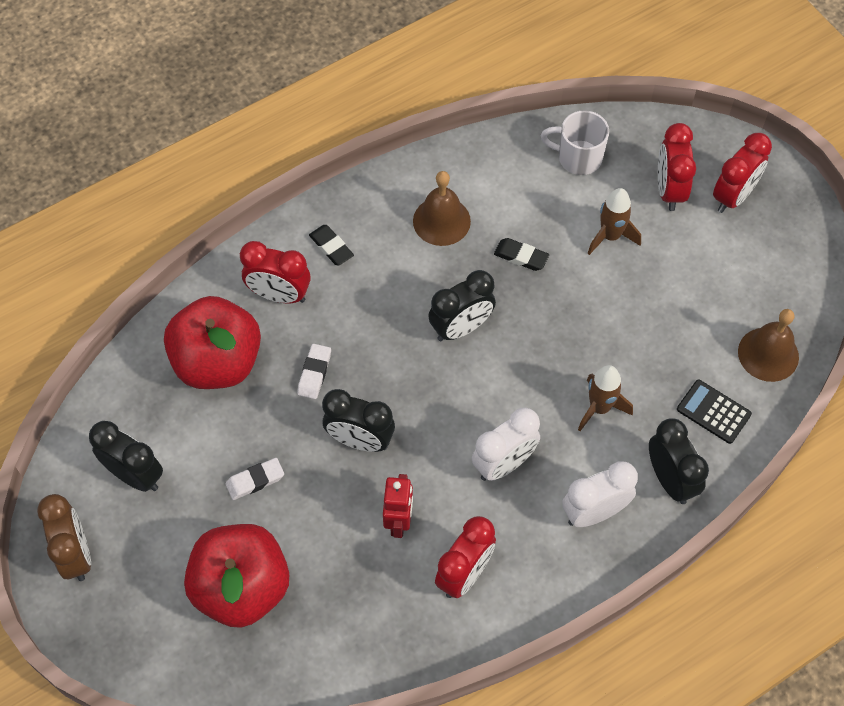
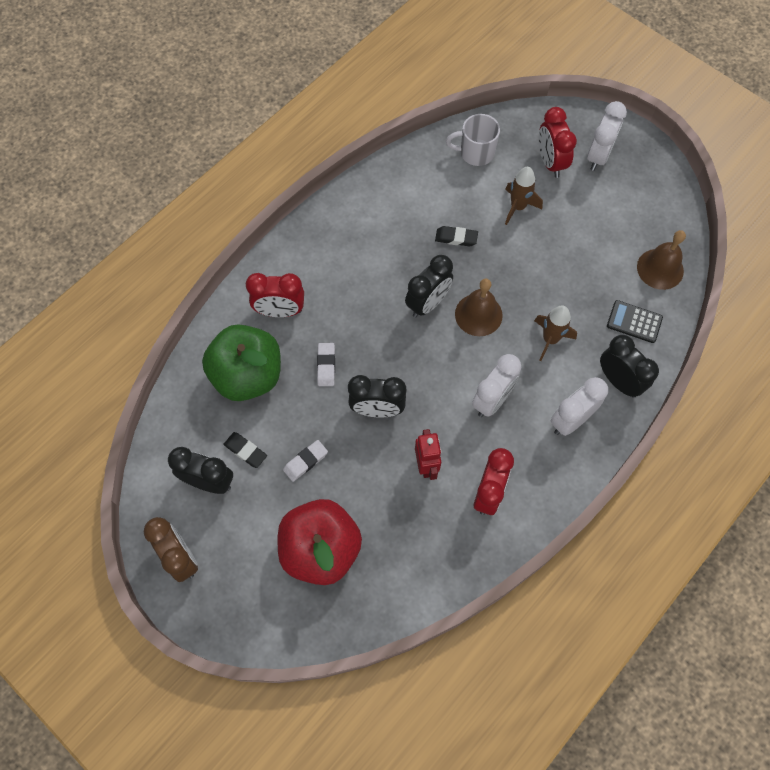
camera: 15 degrees left, 5 degrees up
(218, 362) = (248, 375): red apple -> green apple
(331, 247) = (309, 264): black eraser -> black eraser (245, 451)
(441, 221) = (387, 224): brown bell -> brown bell (478, 314)
(733, 196) = (598, 156): red clock -> white clock

